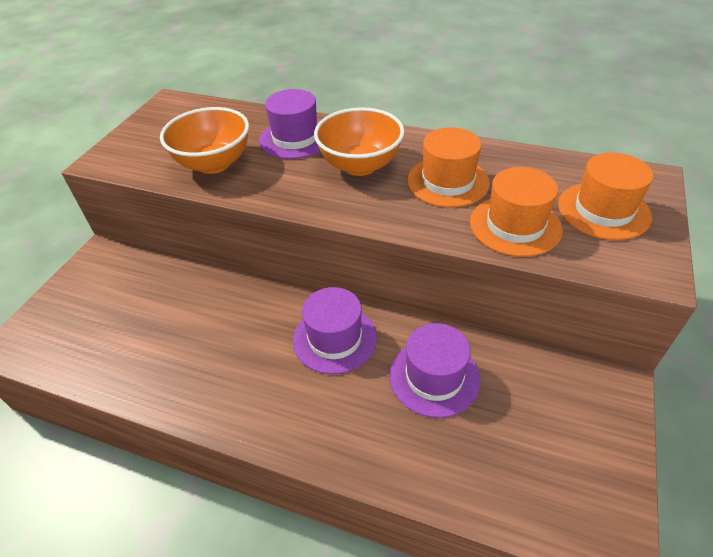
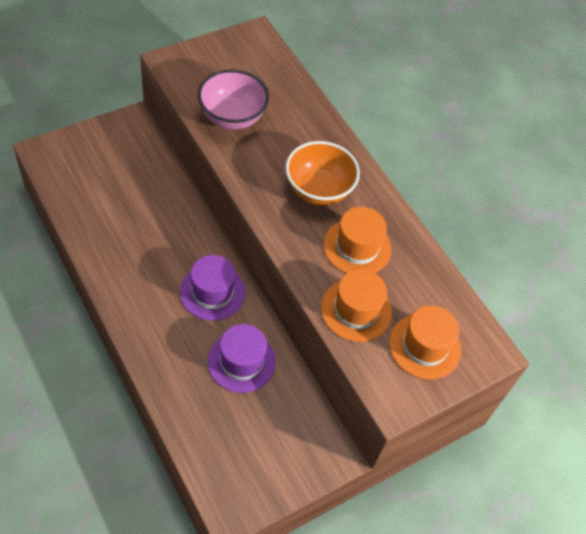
camera: 30 degrees right, 10 degrees up
(214, 163) = (232, 117): orange bowl -> pink bowl
(295, 138) = (303, 134): purple hat -> none

